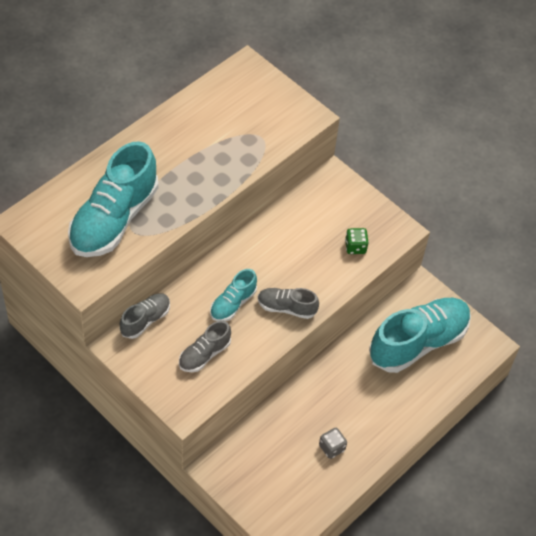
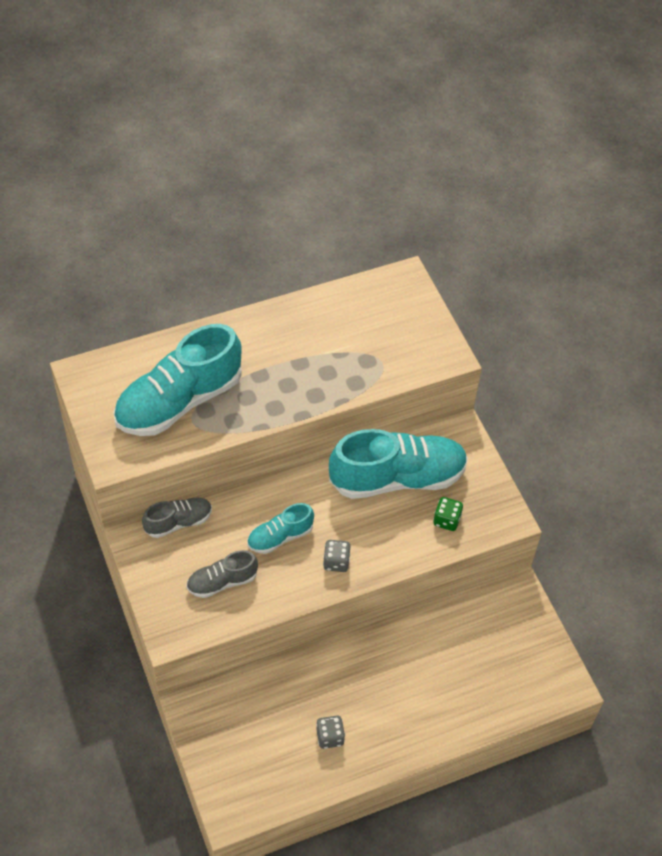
camera: 25 degrees right, 0 degrees up
(286, 308) = (336, 562): grey shoe -> grey dice
(418, 342) = (485, 653): turquoise shoe -> turquoise shoe (397, 478)

